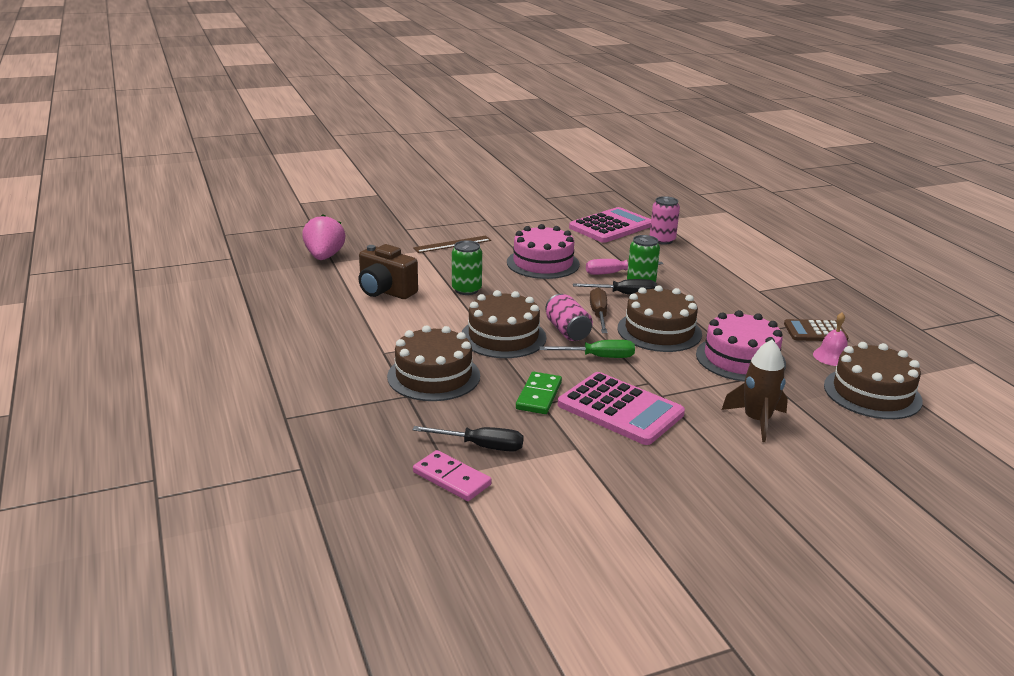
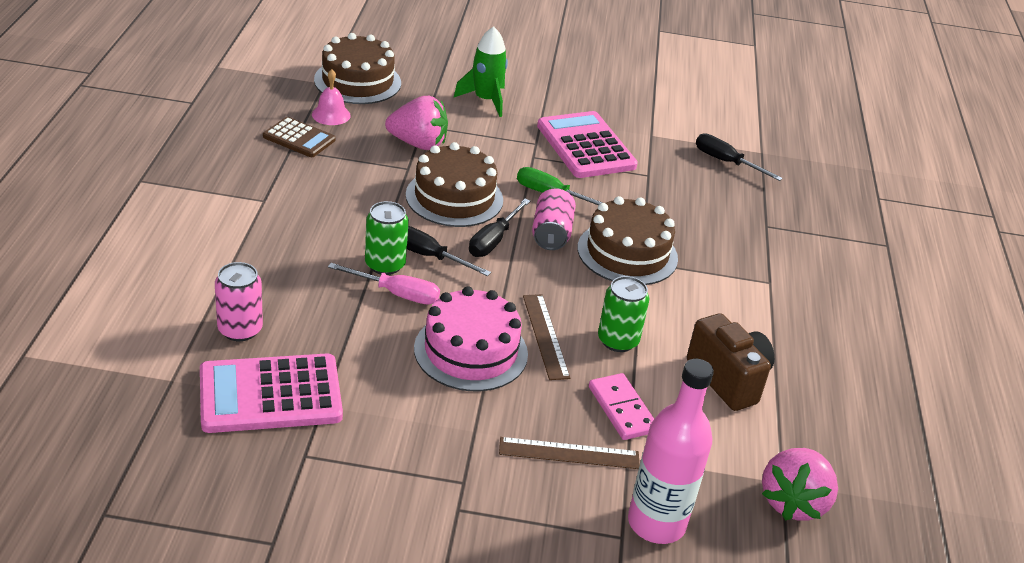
camera: 155 degrees left, 10 degrees up
(392, 236) = (656, 523): none -> pink bottle
(433, 376) = (731, 235): brown cake -> none
(452, 478) = (763, 150): pink domino -> pink domino (622, 409)
(510, 280) = (545, 336): none -> brown ruler
(539, 396) = (645, 181): green domino -> none
(599, 315) = (493, 240): brown screwdriver -> black screwdriver
(740, 359) = (418, 144): pink cake -> pink strawberry
(757, 420) = (485, 100): brown rocket -> green rocket

